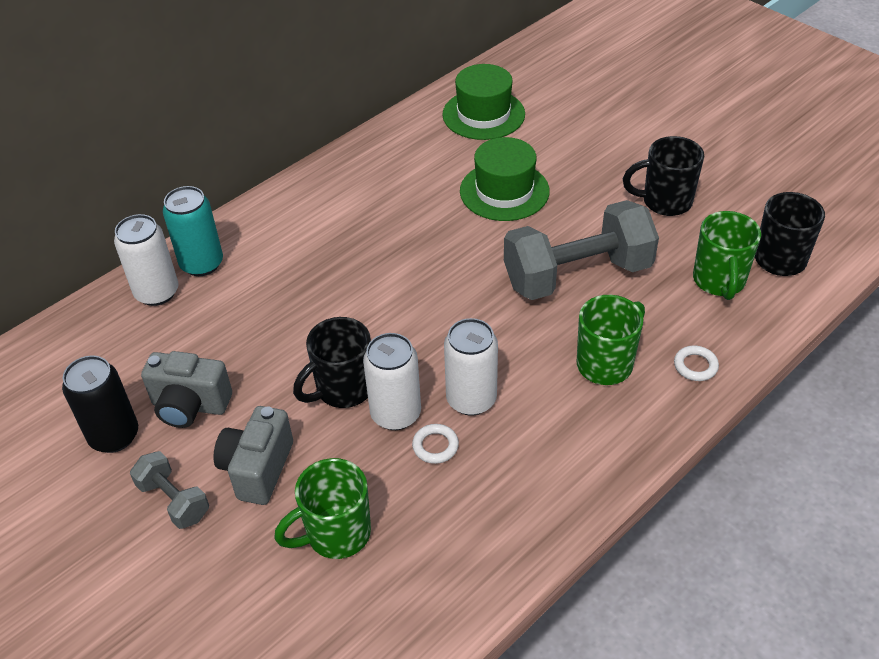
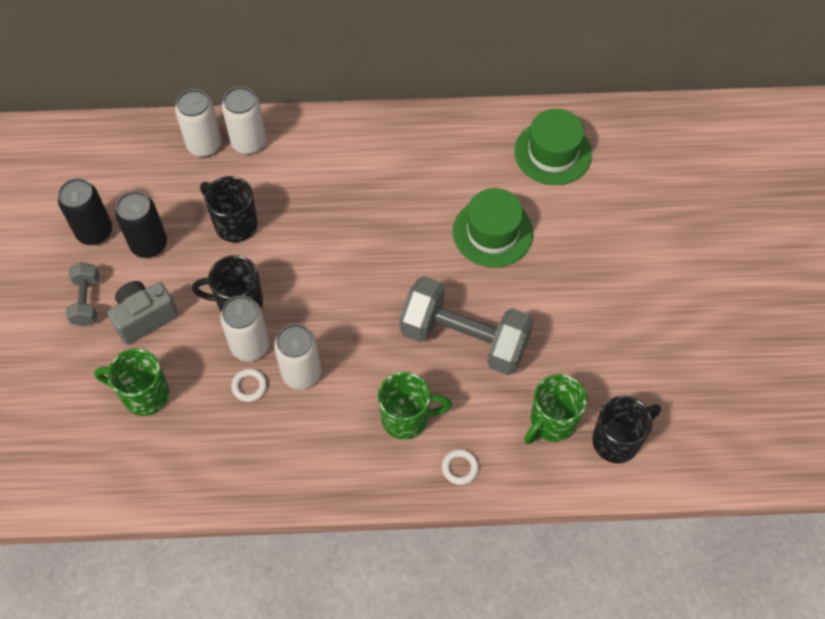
camera: 40 degrees right, 15 degrees up
(190, 406) = (149, 244): grey camera -> black can
(202, 264) = (249, 142): turquoise can -> white can
(665, 202) = (593, 330): black mug -> black mug (234, 224)

